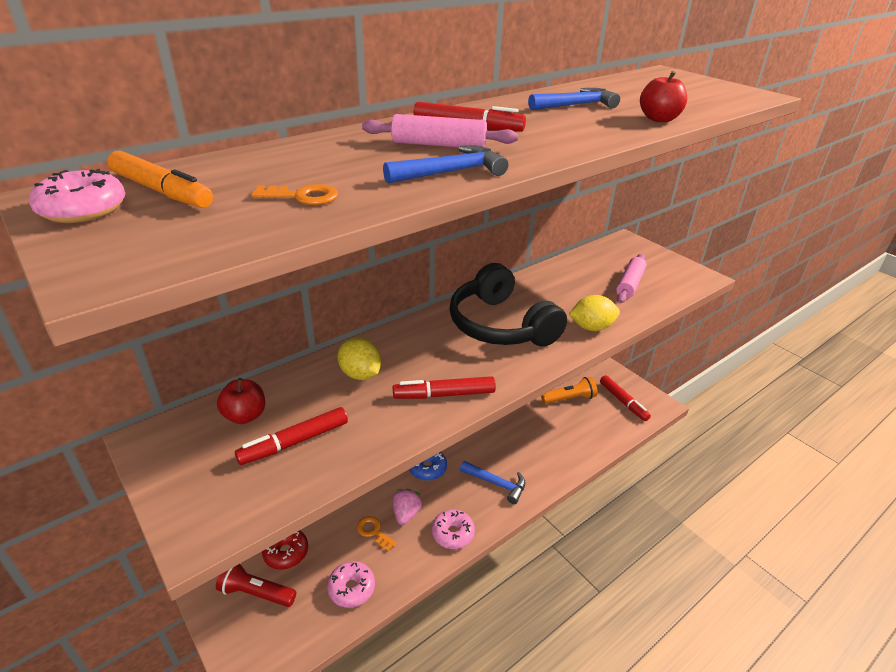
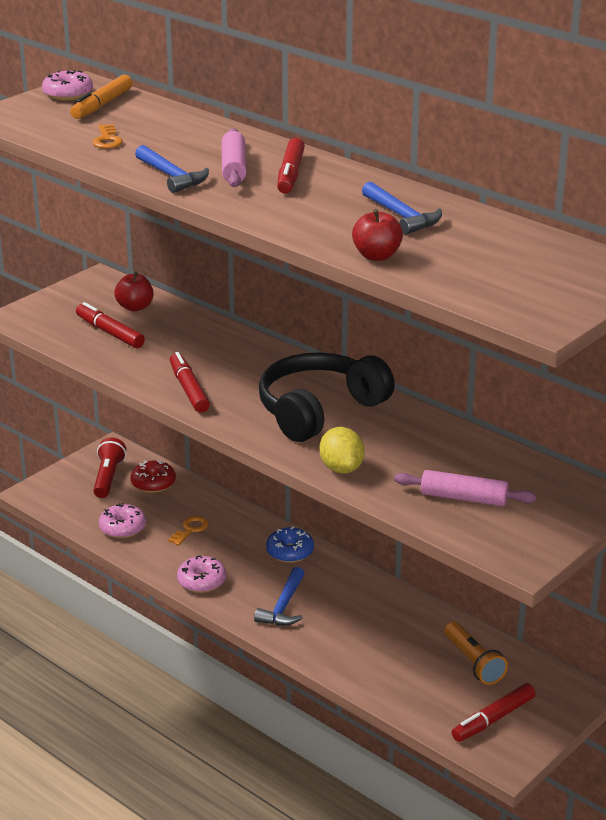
camera: 80 degrees right, 5 degrees down
(360, 374) = (205, 345): yellow lemon -> none
(406, 513) = (220, 546): pink strawberry -> none

